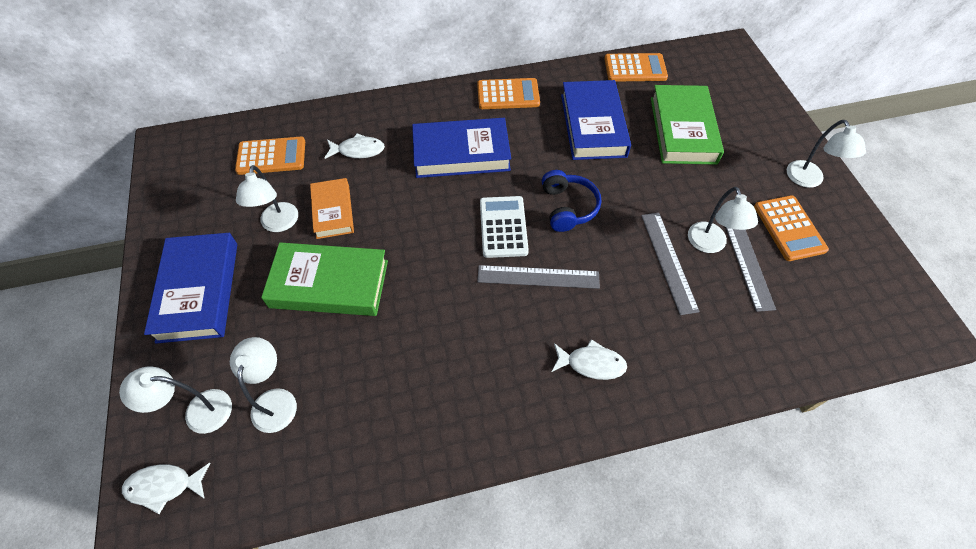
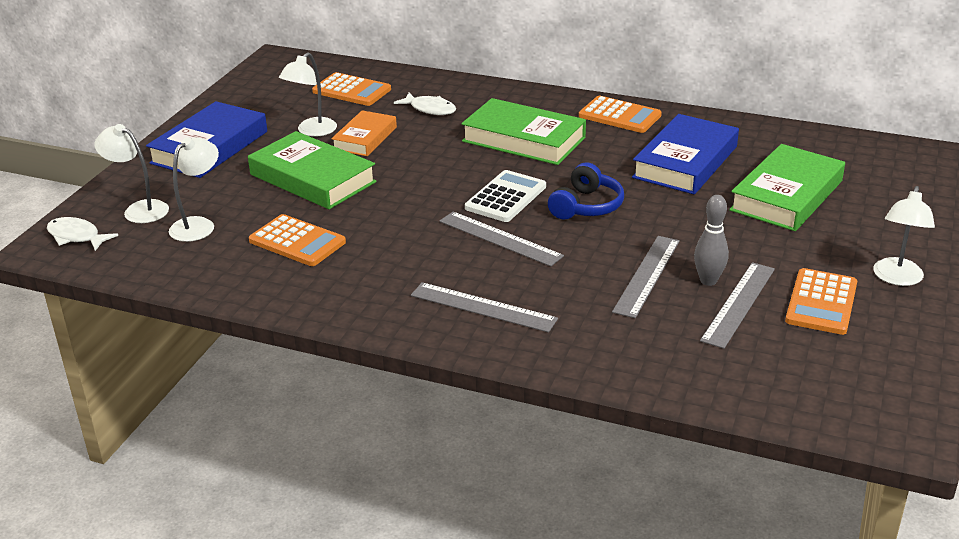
camera: 35 degrees right, 25 degrees down
(461, 153) = (523, 139): blue book -> green book
(591, 363) = (483, 307): white fish -> grey ruler
(635, 68) = (788, 137): orange calculator -> orange calculator (297, 242)
(709, 245) = (708, 281): white lamp -> grey bowling pin

